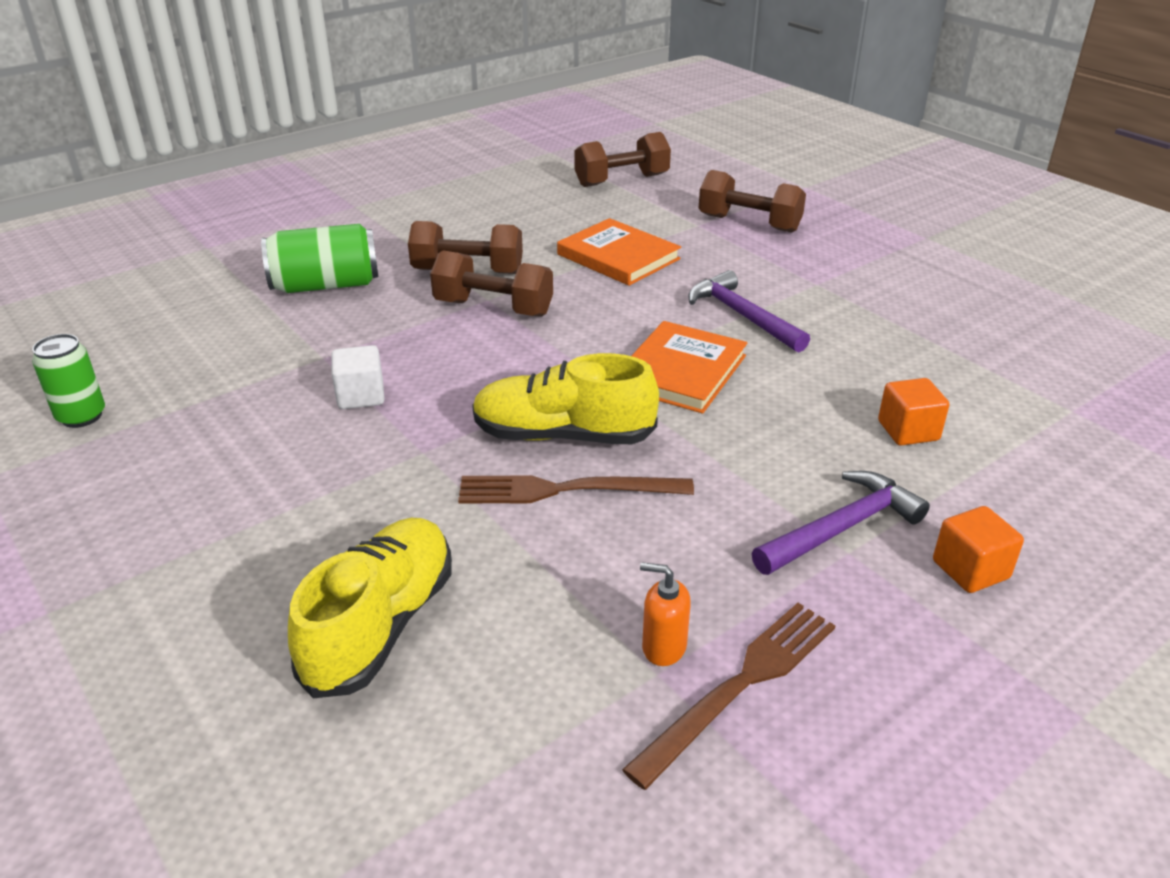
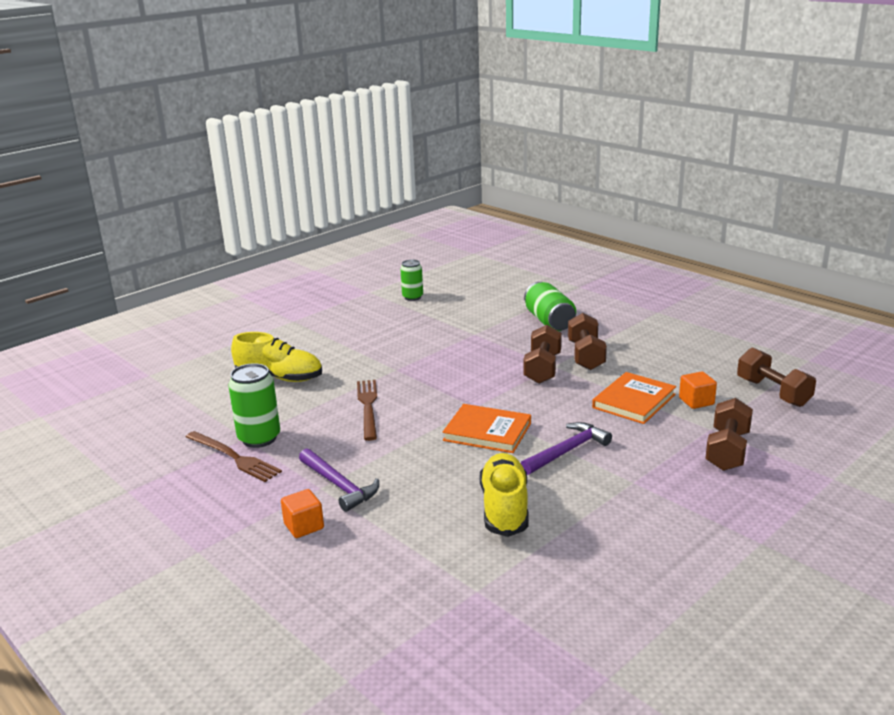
camera: 85 degrees right, 10 degrees down
(361, 396) = (440, 348): white cube -> none
(563, 435) = (414, 402): yellow shoe -> yellow shoe (504, 508)
(663, 647) = (259, 438): orange soap dispenser -> green can
(908, 431) = (436, 513): orange cube -> orange cube (696, 401)

